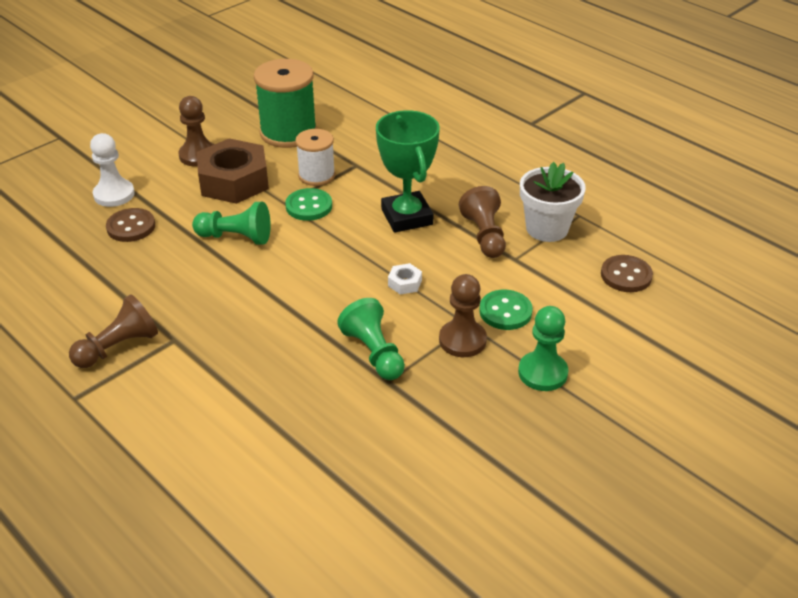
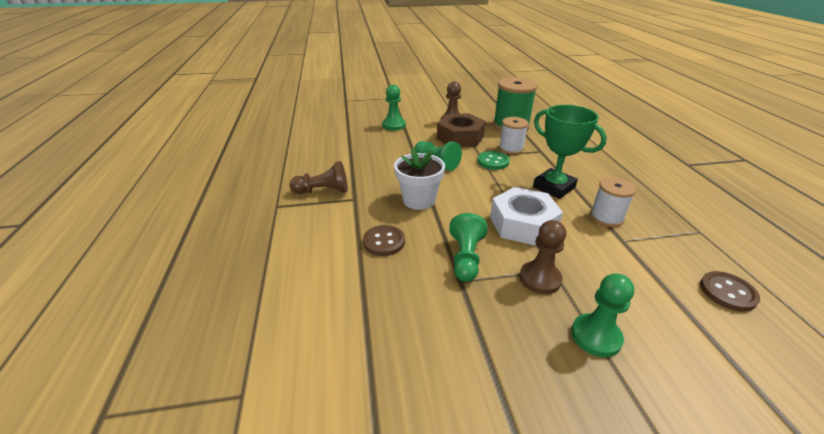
camera: 35 degrees right, 5 degrees down
(114, 194) = (394, 125): white pawn -> green pawn
(131, 227) = (387, 140): brown button -> brown button (384, 242)
(405, 283) = (523, 224): white nut -> white nut, size x2.46
(407, 217) = (553, 187): green trophy -> green trophy turned 60 degrees counterclockwise
(484, 236) = (606, 217): brown pawn -> white spool
(505, 311) = (591, 274): green button -> none
(547, 228) = (664, 231): white flower pot -> white flower pot (419, 200)

